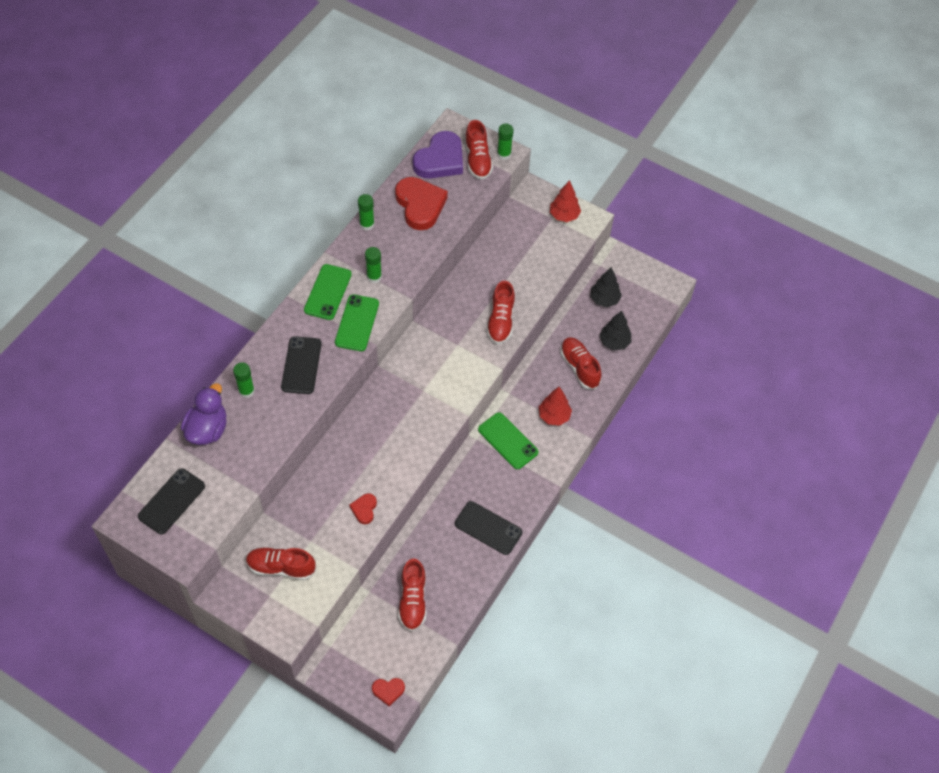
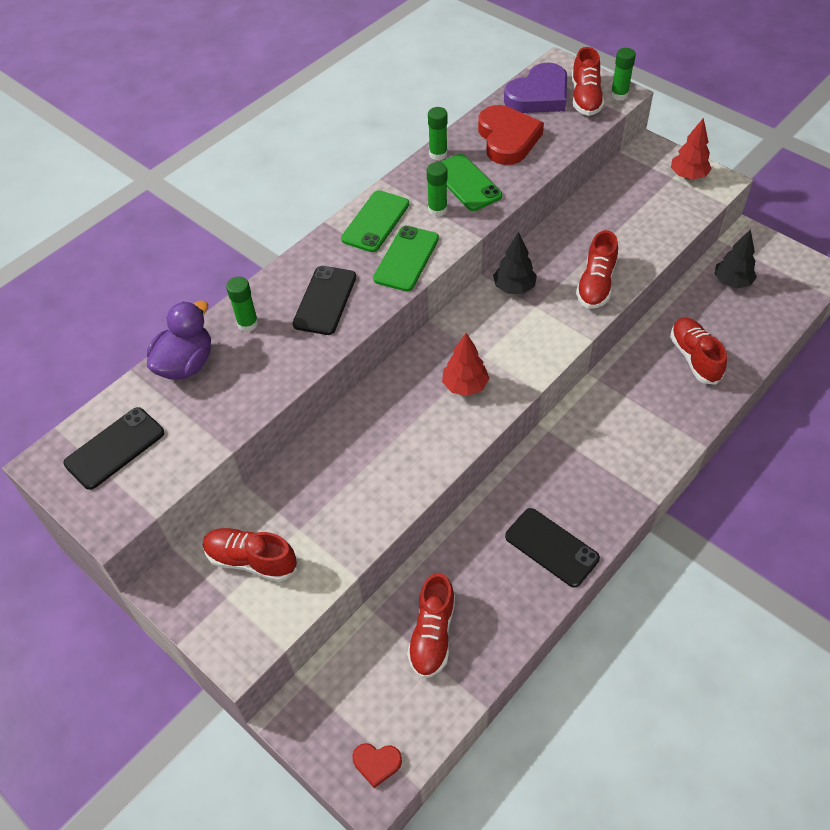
camera: 15 degrees right, 5 degrees down
(364, 509) = (380, 496): red heart -> none
(508, 441) = (590, 437): green phone -> green phone (466, 183)
(554, 416) = (656, 413): red tree -> red tree (465, 386)
(614, 342) = (743, 332): black tree -> black tree (514, 288)

